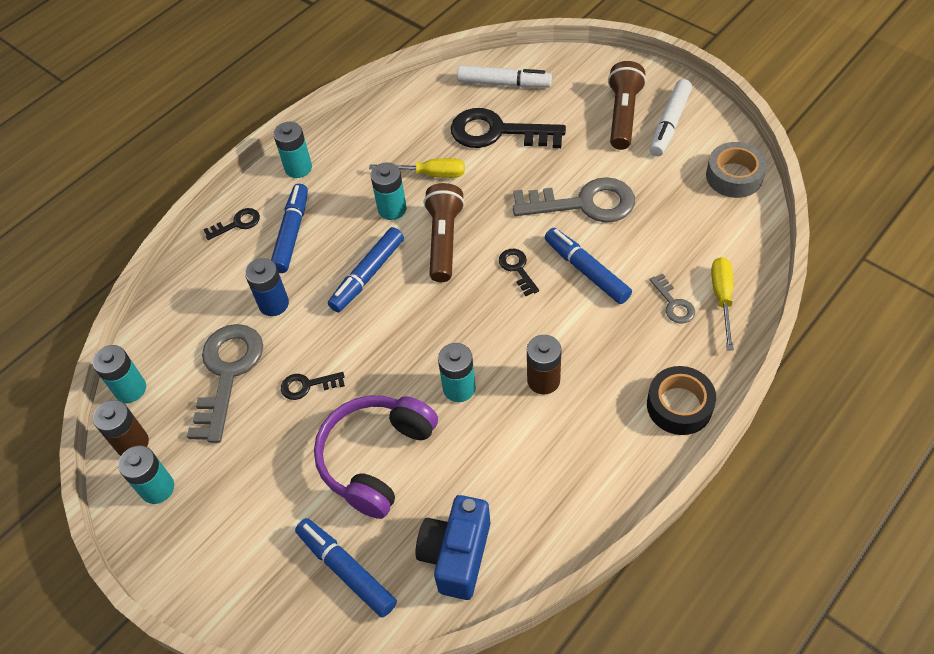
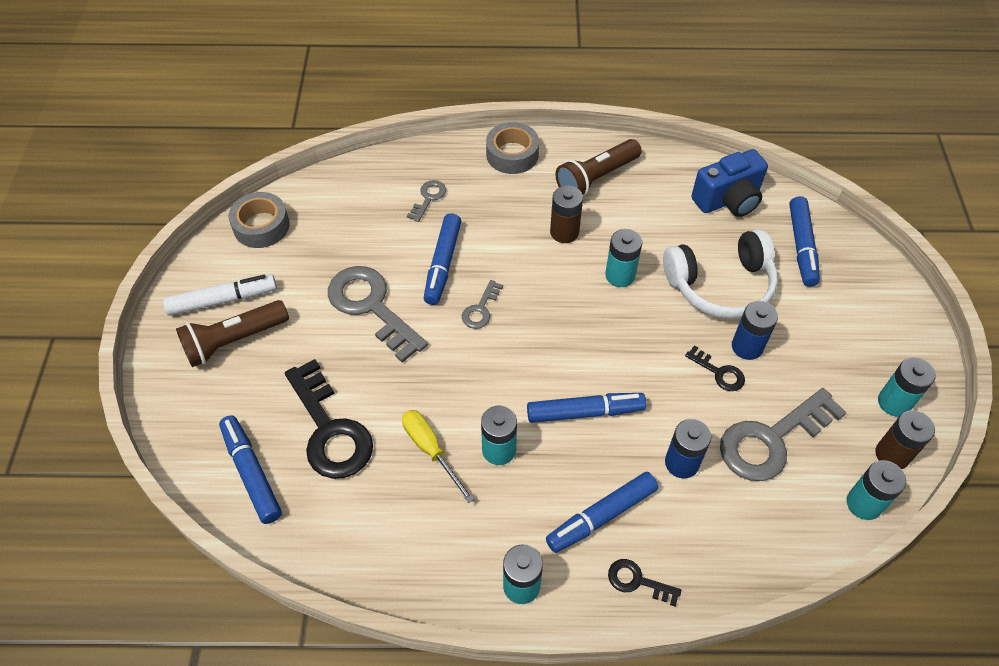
camera: 135 degrees left, 0 degrees up
(306, 425) = (747, 347): none -> blue battery
(376, 458) = (720, 285): purple headphones -> white headphones
(444, 240) = (498, 381): brown flashlight -> brown flashlight (596, 178)
(503, 83) = (252, 473): white marker -> blue marker
(517, 269) = (480, 309): black key -> grey key
(679, 405) = (512, 154): black tape -> grey tape
(722, 298) = (399, 175): yellow screwdriver -> none

